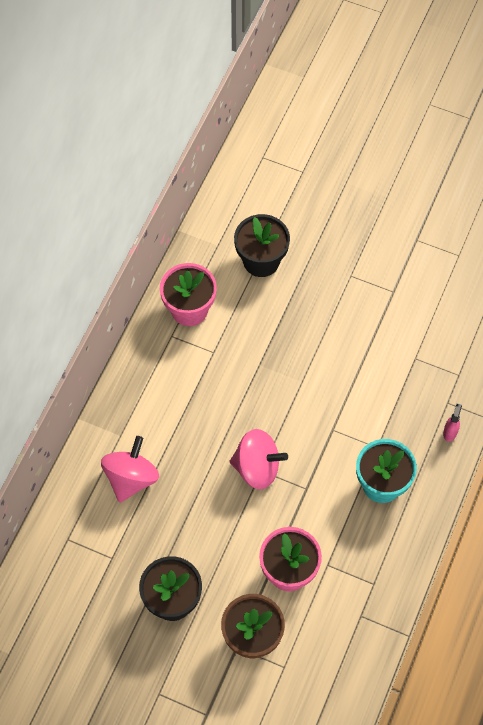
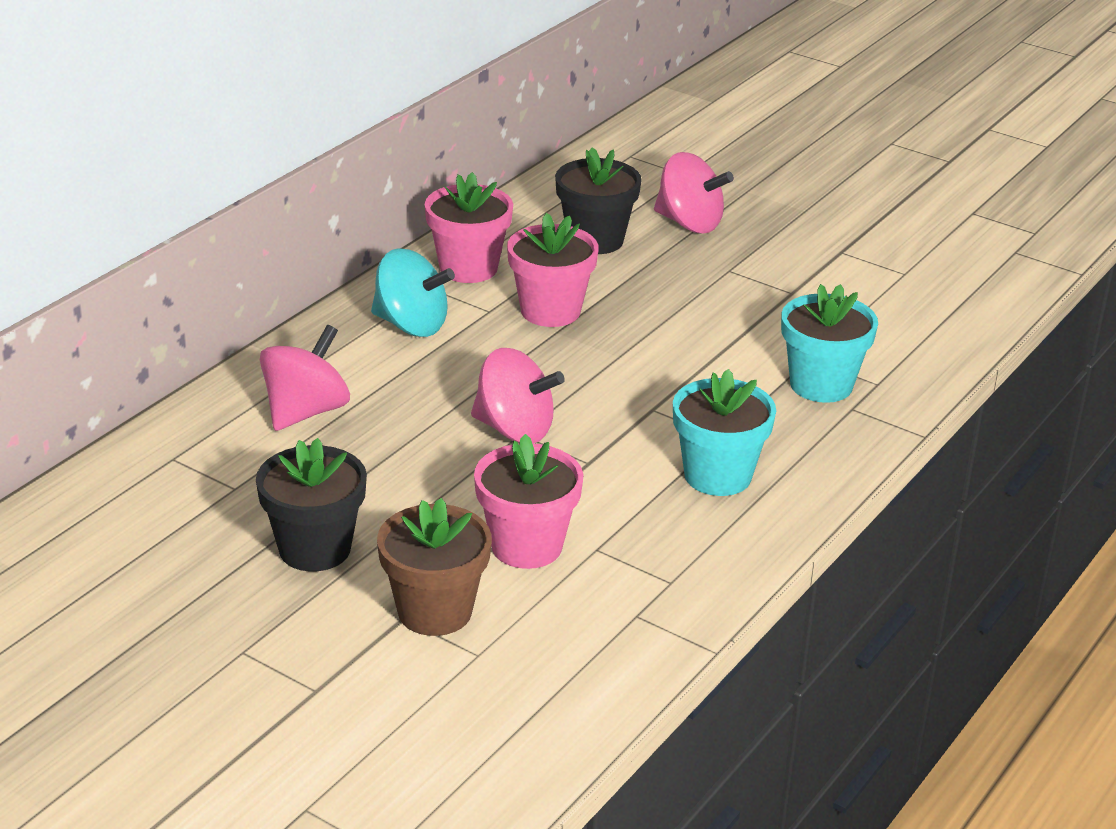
camera: 10 degrees right, 30 degrees down
(170, 378) = (411, 325): none -> turquoise spinning top
(251, 344) = (550, 311): none -> pink flower pot
(316, 229) = (689, 223): none -> pink spinning top
(426, 384) = (821, 385): none -> turquoise flower pot
(450, 432) = (849, 438): pink spray bottle -> none

